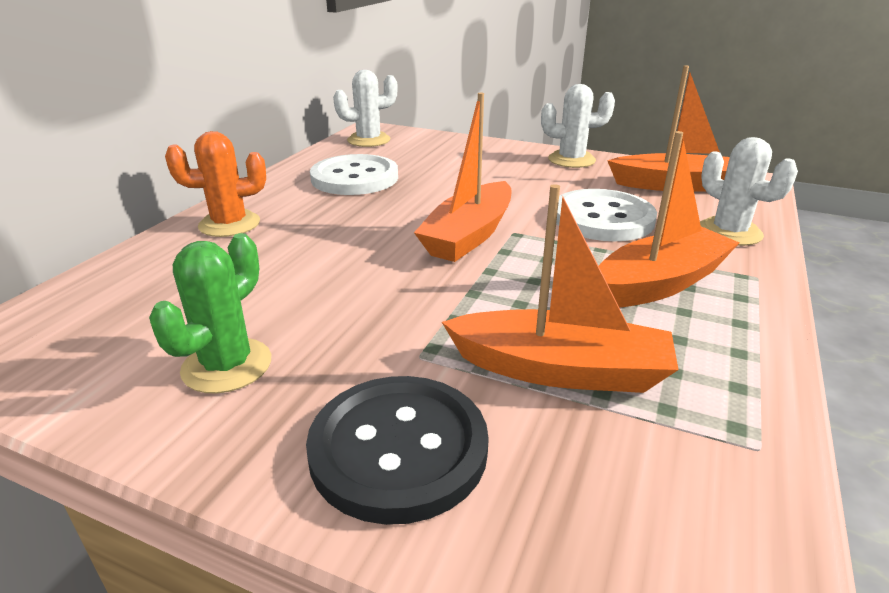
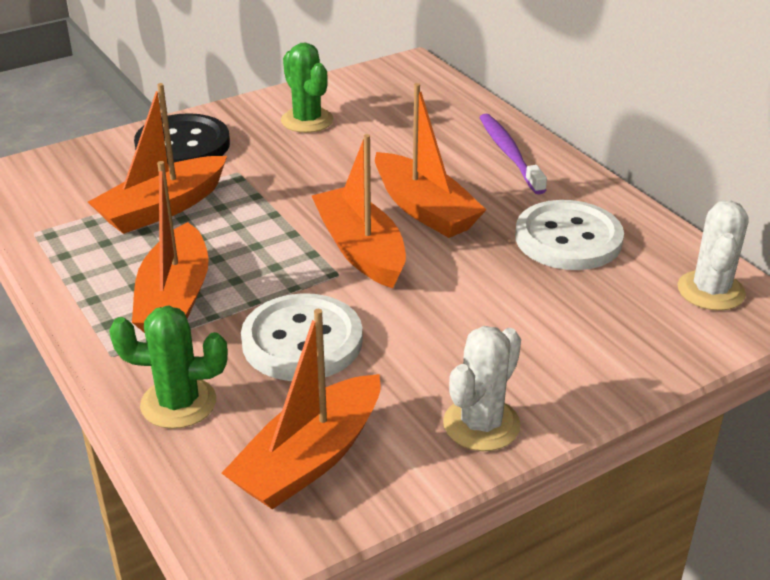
camera: 125 degrees right, 5 degrees up
(229, 224) = (509, 153): orange cactus -> purple toothbrush
(373, 230) = (425, 209): none -> orange boat
(729, 232) = (178, 403): white cactus -> green cactus

